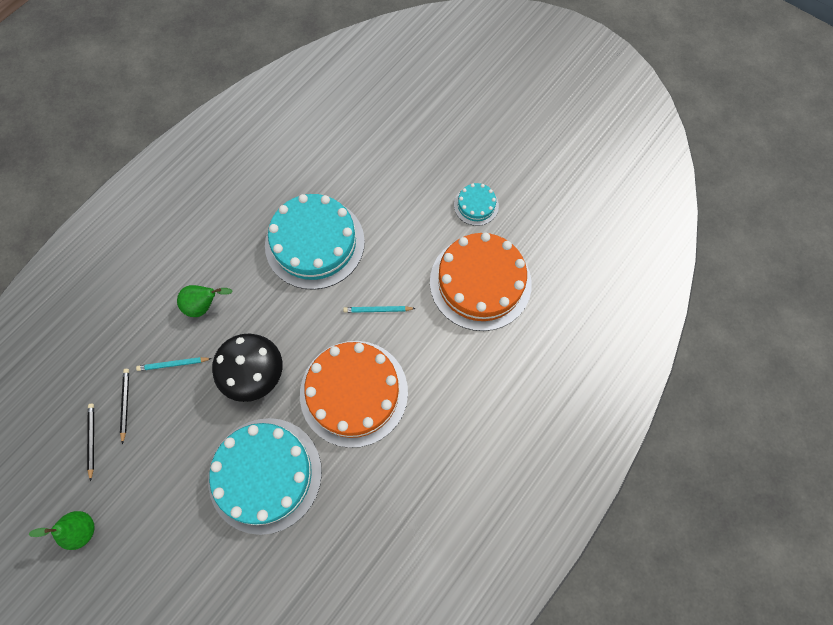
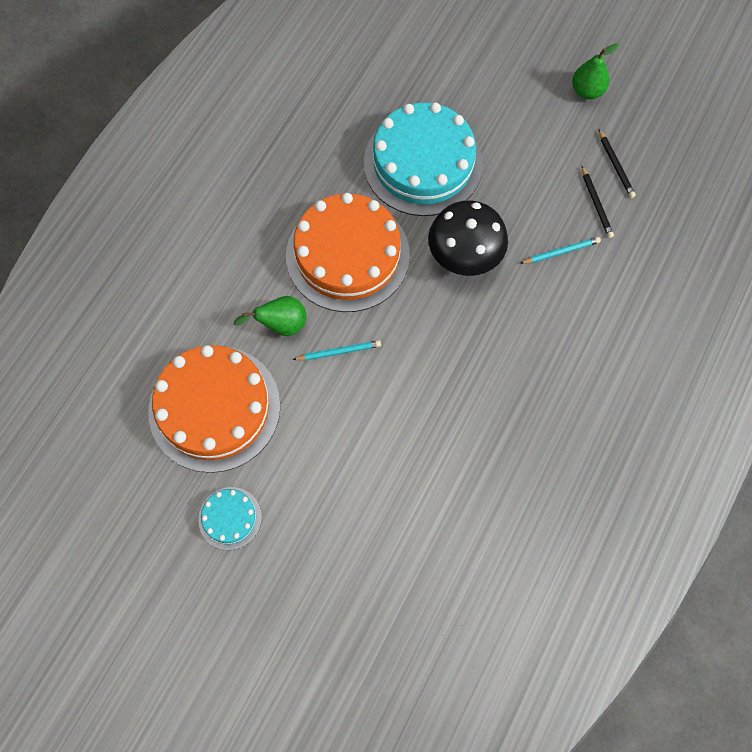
camera: 170 degrees right, 0 degrees up
(204, 305) = (551, 322): green pear -> green pear (281, 325)
(315, 243) = (438, 425): turquoise cake -> none

